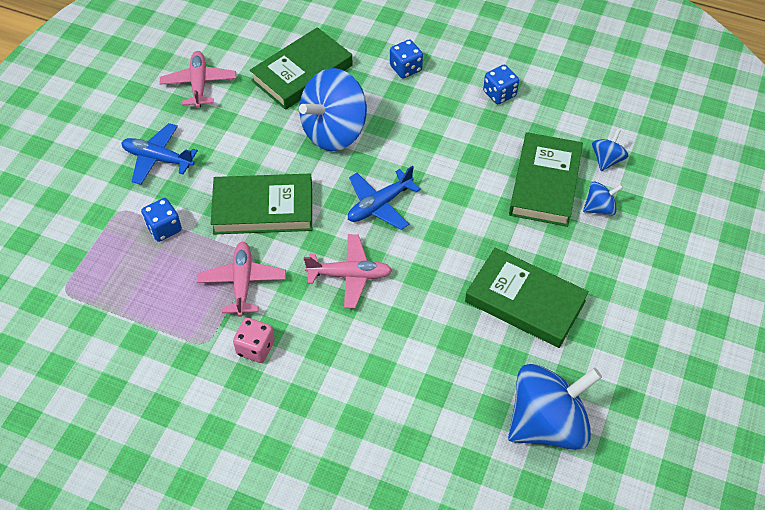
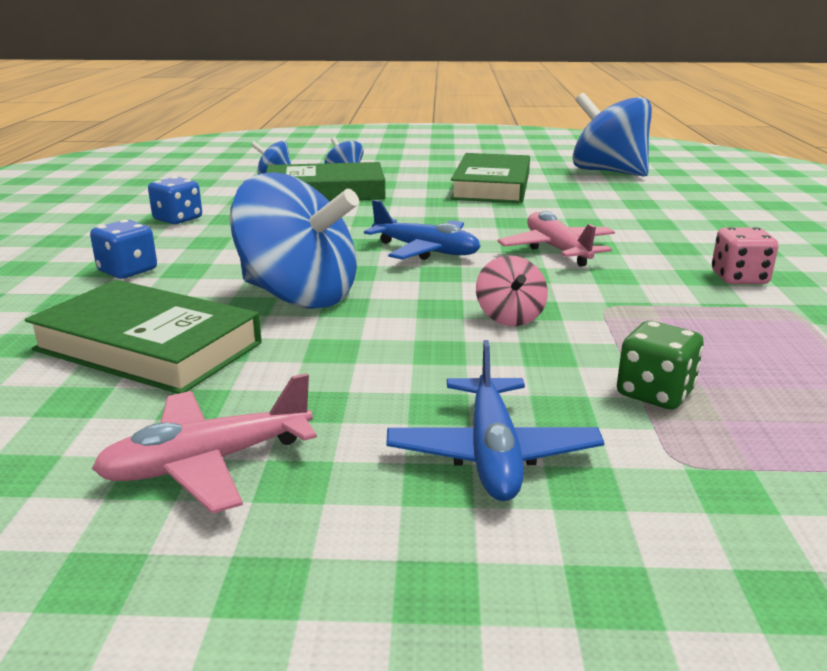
camera: 110 degrees left, 30 degrees down
(164, 228) = (655, 393): blue dice -> green dice
(242, 283) = (660, 305): pink plane -> none
(263, 208) = (509, 317): green book -> pink spinning top

